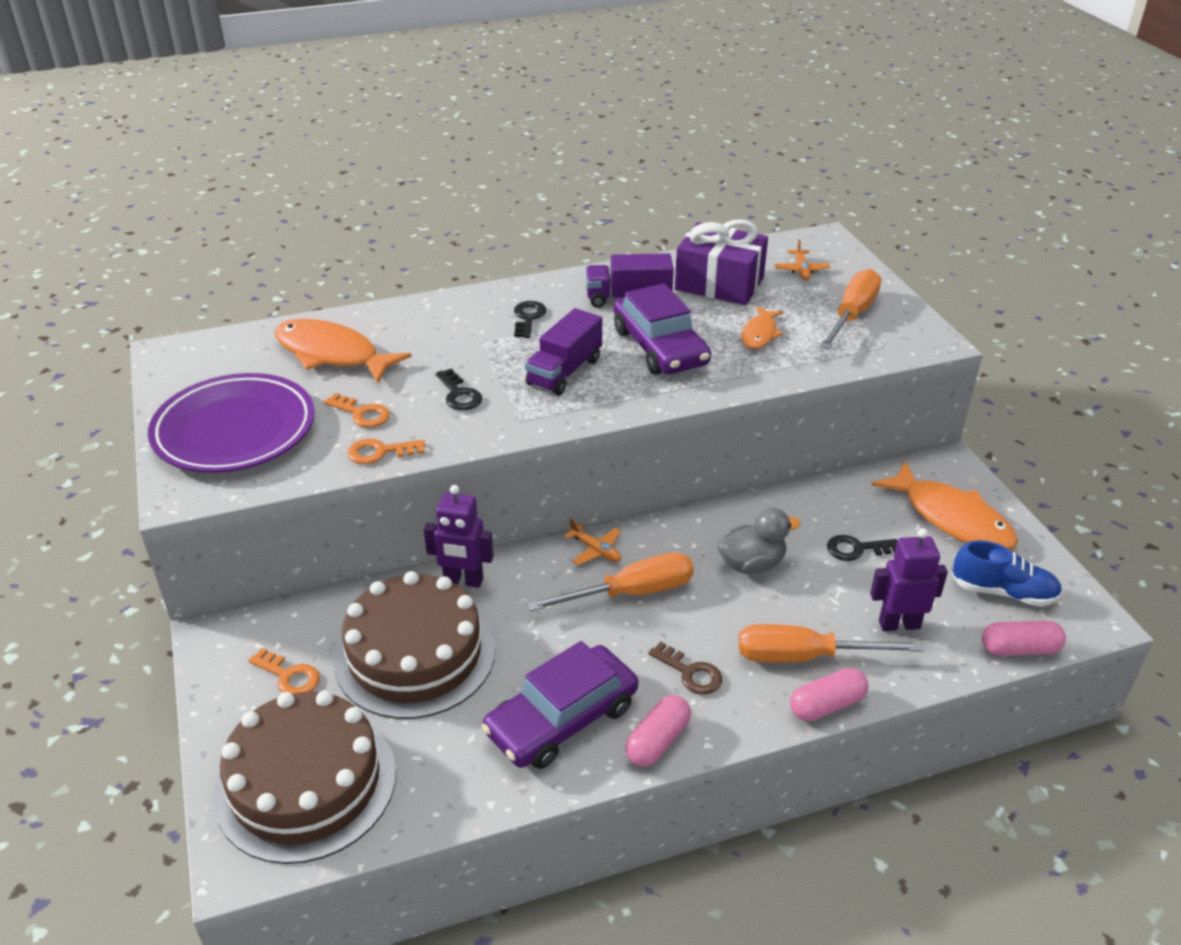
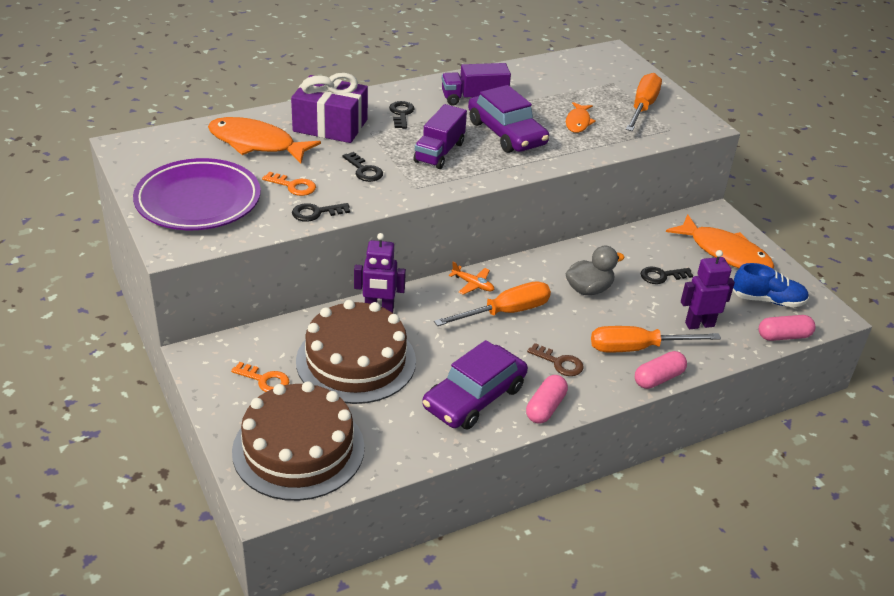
camera: 10 degrees left, 0 degrees up
(380, 452) = (316, 213): orange key -> black key
(719, 283) = (540, 86): purple gift -> purple gift (330, 125)
(801, 270) = (599, 75): orange plane -> none

